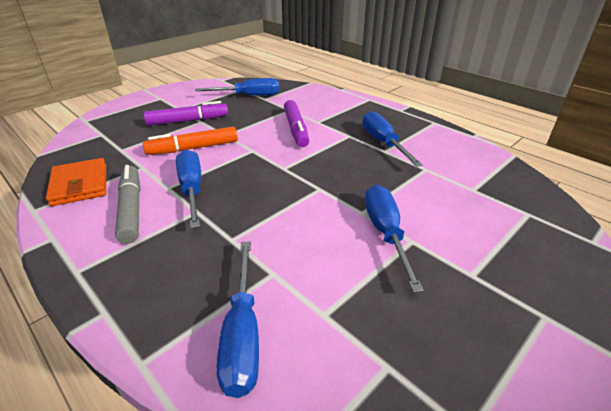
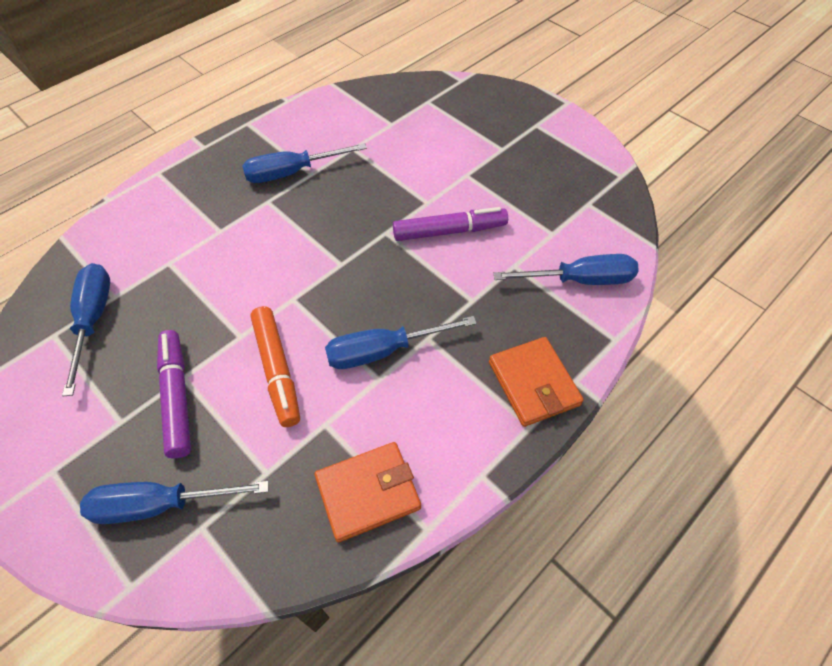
camera: 90 degrees left, 20 degrees up
(118, 277) = (533, 383): none -> orange wallet
(131, 209) = (424, 406): grey marker -> none
(296, 129) = (239, 254): purple marker -> purple marker (449, 231)
(385, 233) = (457, 189): blue screwdriver -> blue screwdriver (160, 505)

